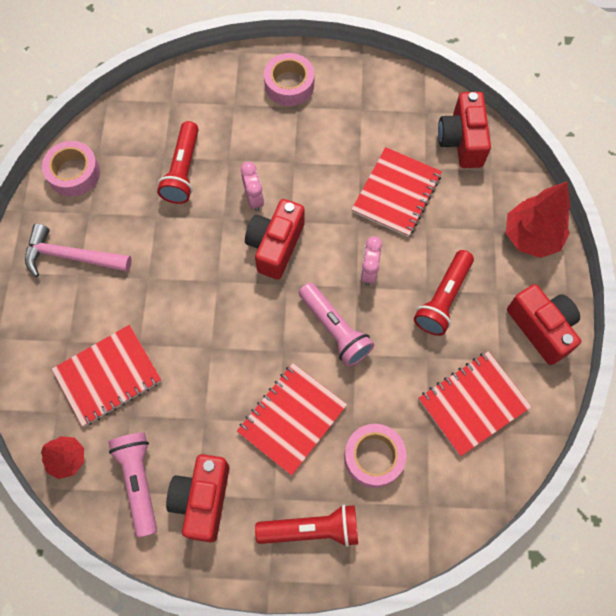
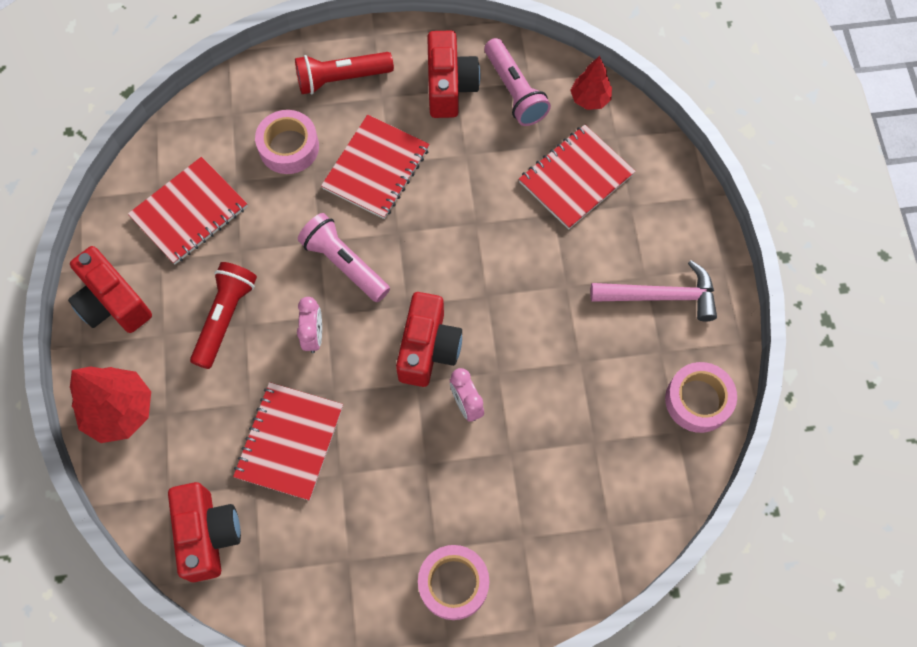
camera: 170 degrees right, 0 degrees up
(183, 171) = (563, 427): red flashlight -> none

